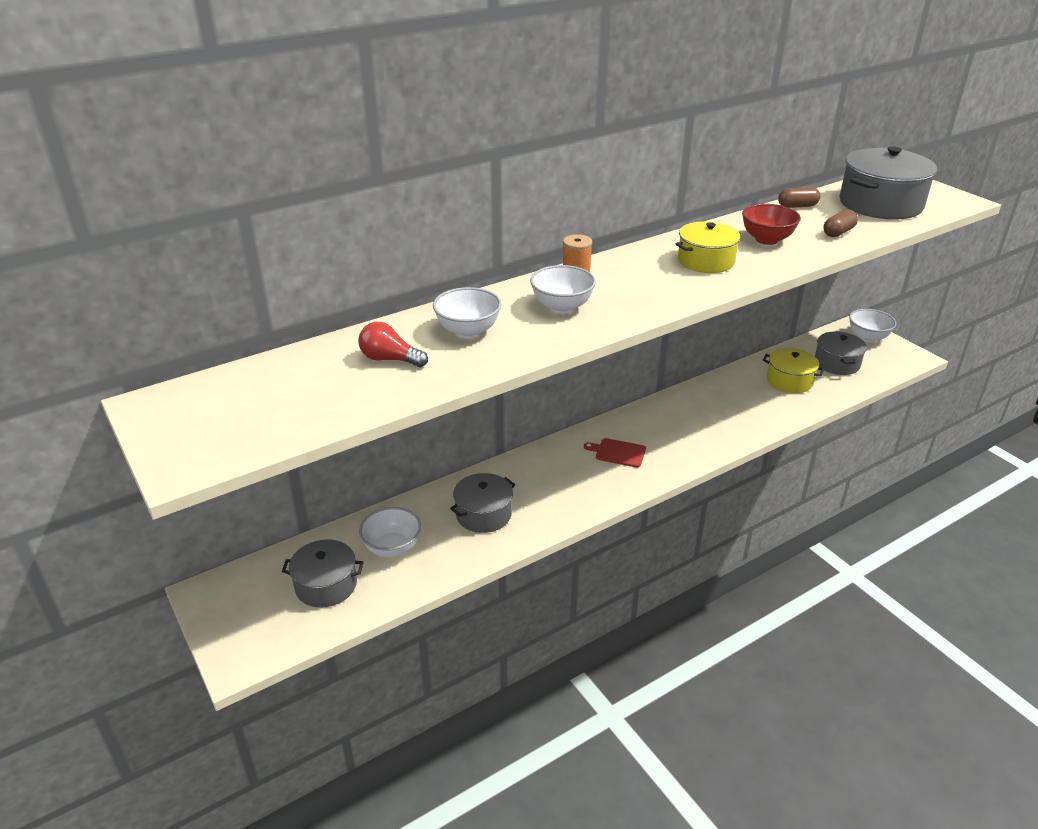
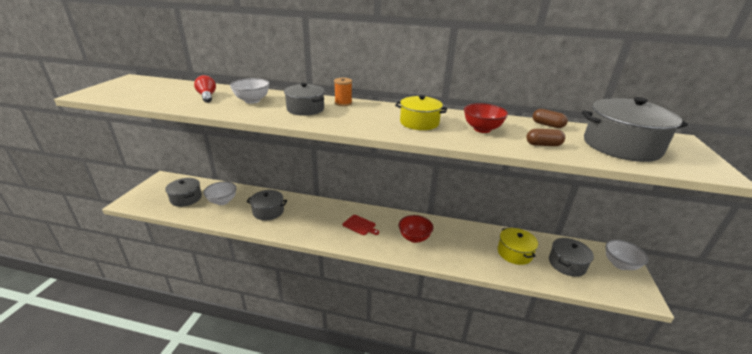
camera: 45 degrees right, 5 degrees down
(562, 307) = (305, 109): white bowl -> grey pot
(618, 452) = (360, 225): red cutting board -> red cutting board turned 150 degrees clockwise
(691, 427) = (414, 238): none -> red bowl

